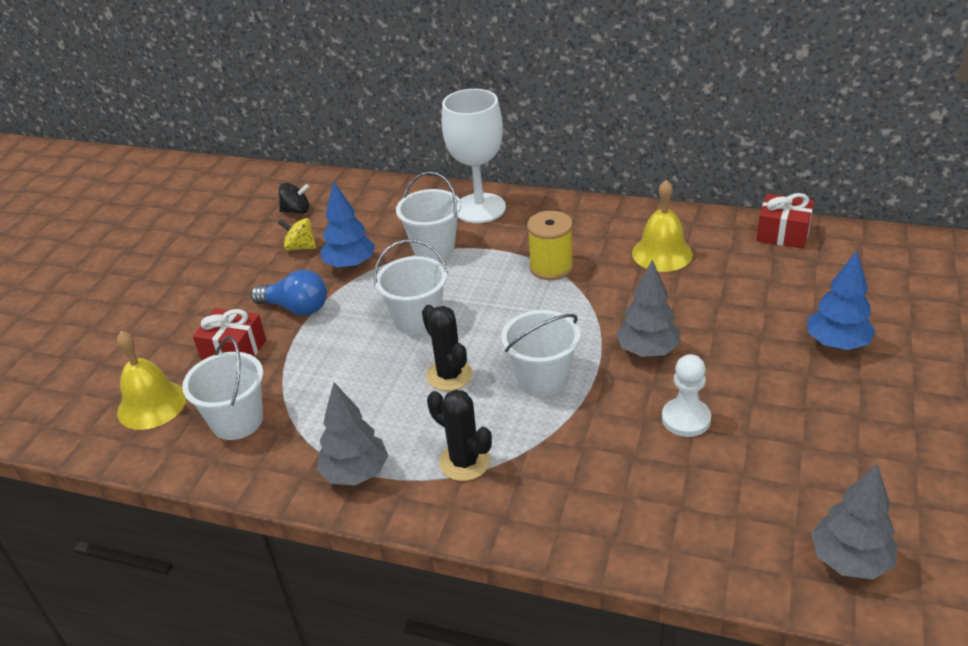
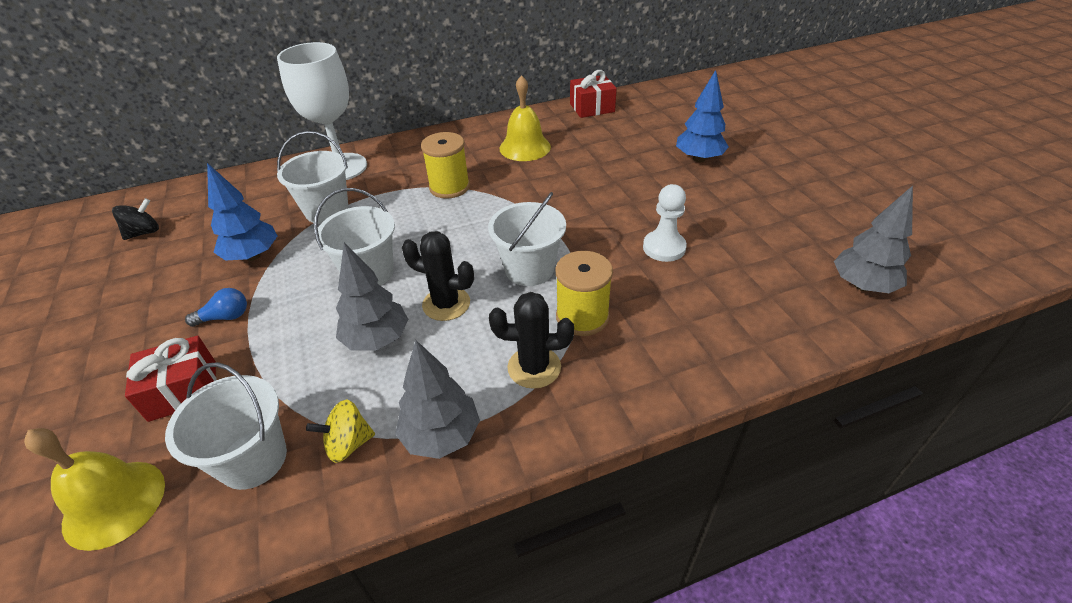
camera: 40 degrees left, 5 degrees up
(296, 308) = (225, 317): blue light bulb -> blue light bulb, size x0.61
(300, 247) = (179, 262): yellow spinning top -> yellow spinning top (348, 444)
(543, 442) = (582, 317): none -> yellow spool
(647, 351) = (586, 214): grey tree -> grey tree (377, 339)

